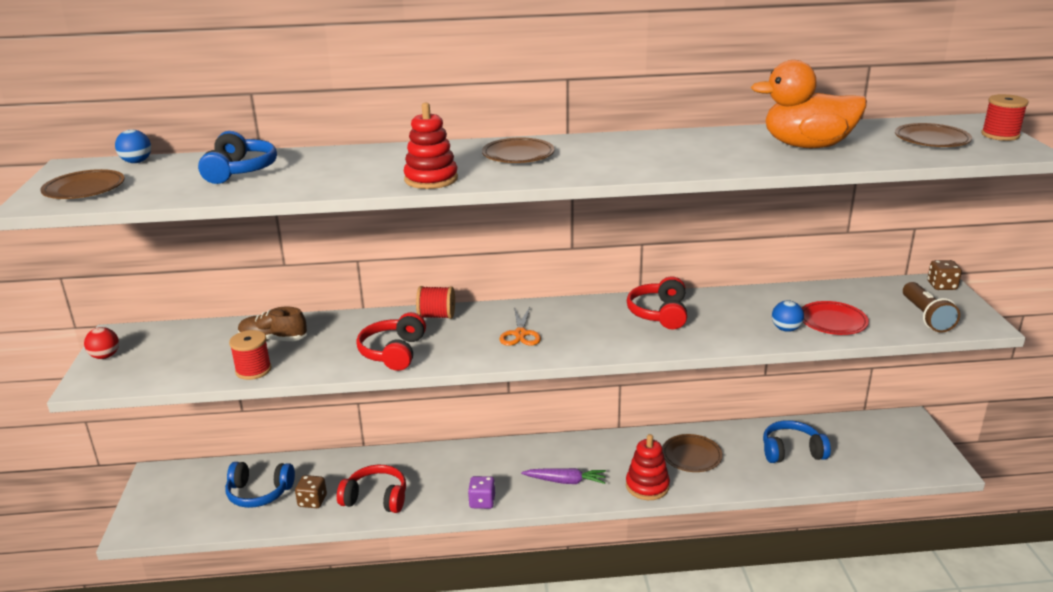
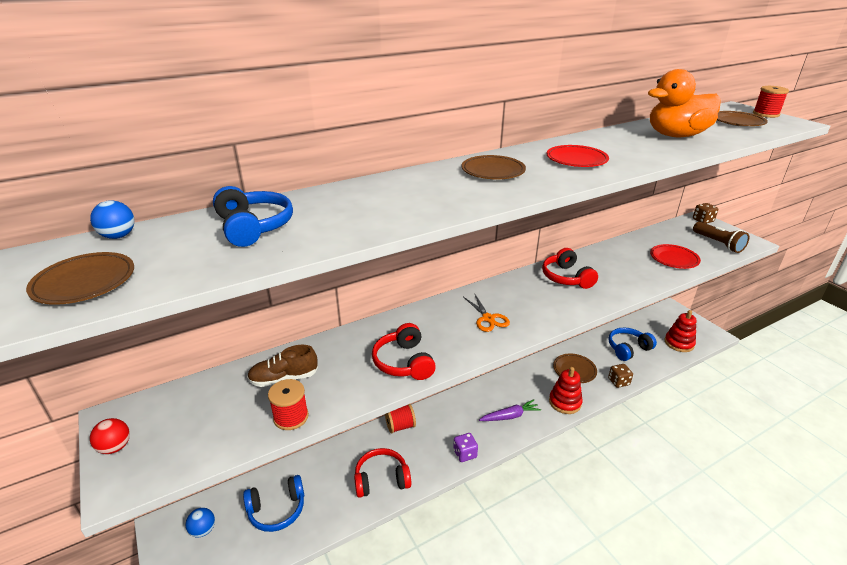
camera: 25 degrees left, 5 degrees up
(312, 501) = (330, 501): brown dice -> brown dice (618, 382)
(431, 179) = (454, 205): red stacking toy -> red stacking toy (679, 343)
(437, 316) = (409, 318): red spool -> red spool (400, 426)
(629, 156) = (576, 160): none -> red plate
(786, 329) = (654, 271): blue ball -> blue ball (203, 530)

